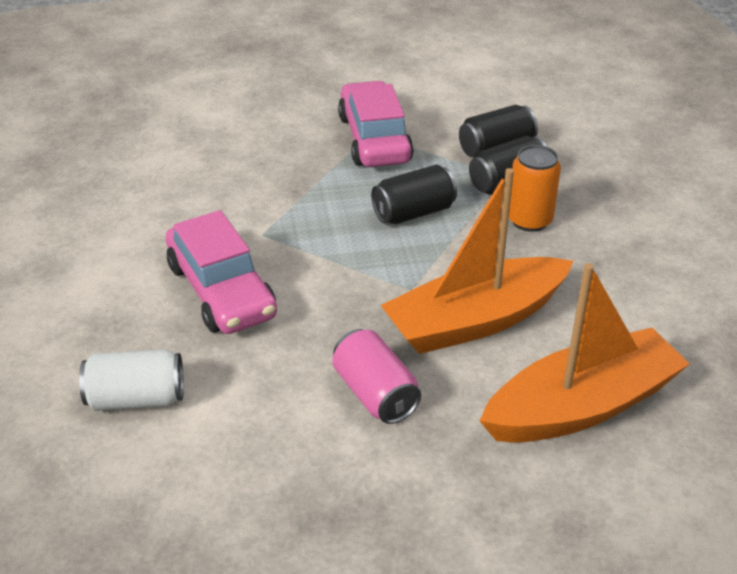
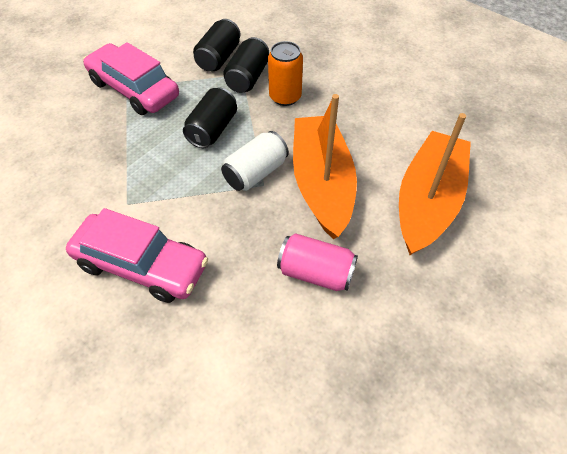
camera: 40 degrees left, 15 degrees up
(136, 399) = (165, 393): white can -> white can (255, 173)
(475, 321) = (322, 183): orange boat -> orange boat turned 150 degrees clockwise

